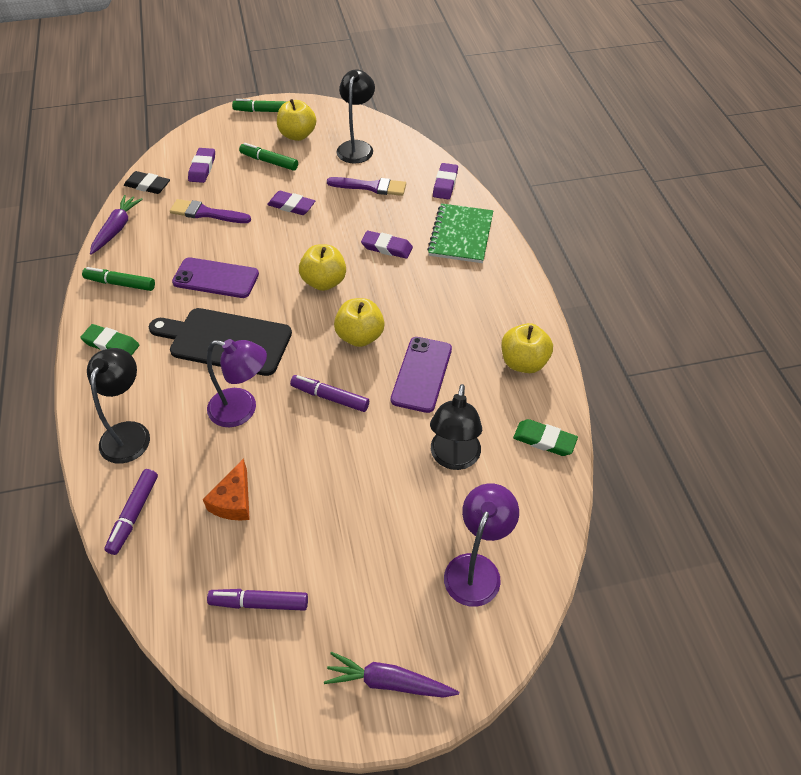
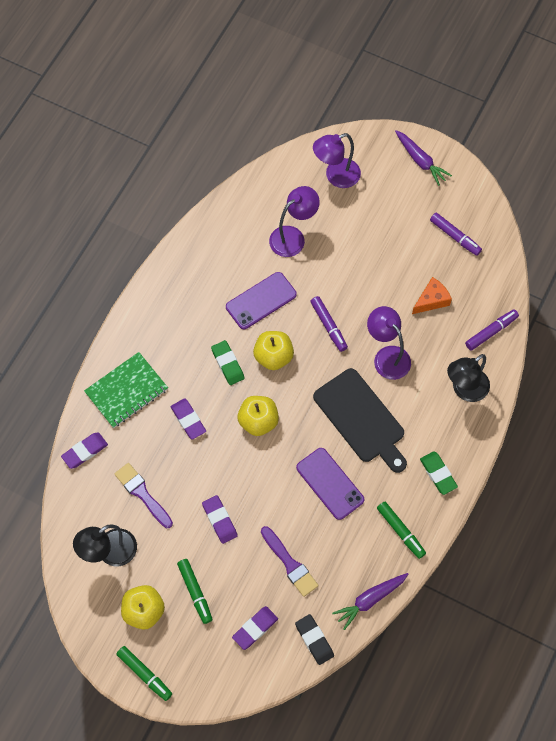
camera: 140 degrees left, 15 degrees up
(453, 458) = (293, 237): black lamp -> purple lamp
(523, 362) = (193, 263): yellow apple -> none
(544, 440) = (234, 210): green eraser -> green eraser (227, 364)

